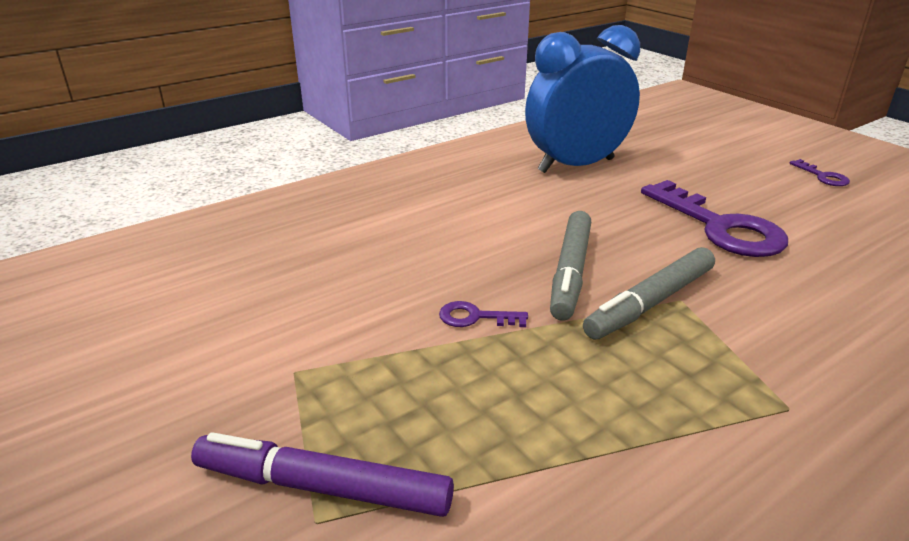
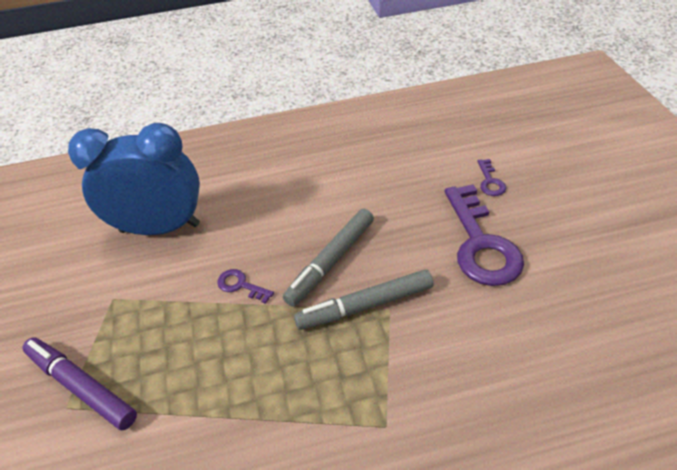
camera: 25 degrees right, 15 degrees up
(576, 165) = (418, 149): blue clock -> blue clock (160, 228)
(822, 176) = (626, 206): purple key -> purple key (490, 181)

